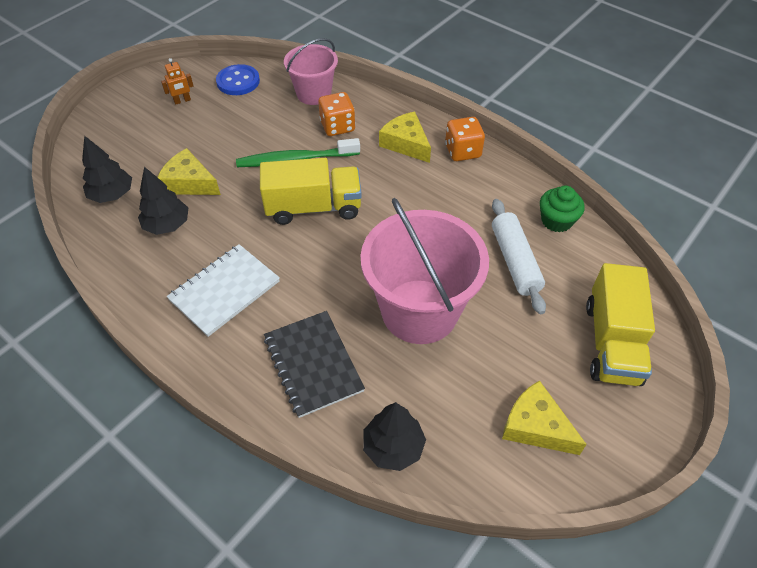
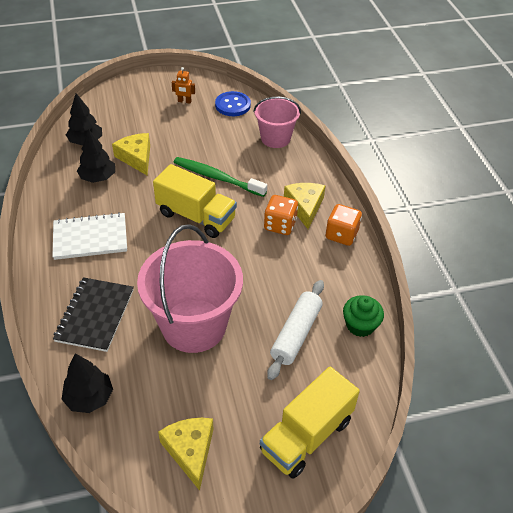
camera: 35 degrees right, 5 degrees down
(337, 126) = (268, 169): orange dice -> orange dice (280, 225)

